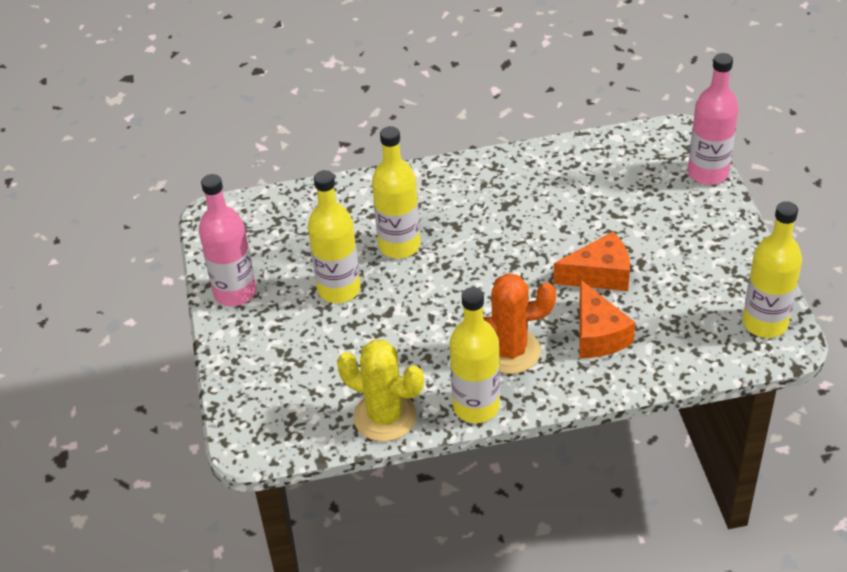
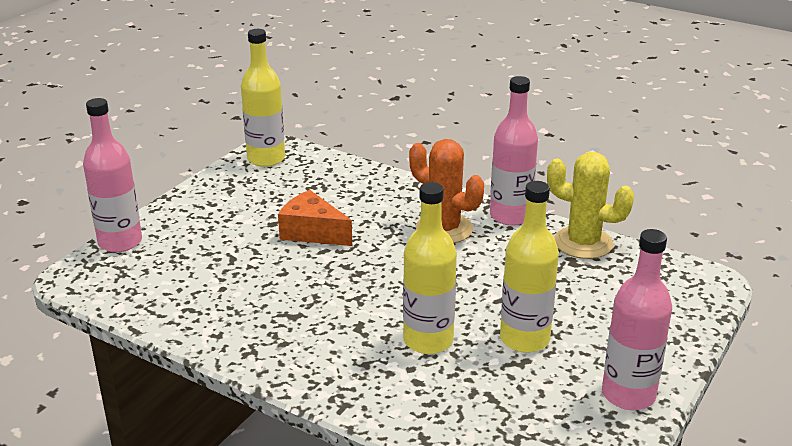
camera: 140 degrees left, 15 degrees down
(385, 416) = (583, 243): yellow cactus -> yellow cactus turned 45 degrees counterclockwise
(476, 406) = (510, 216): yellow bottle -> pink bottle
(598, 335) = (372, 206): orange cheese -> none

